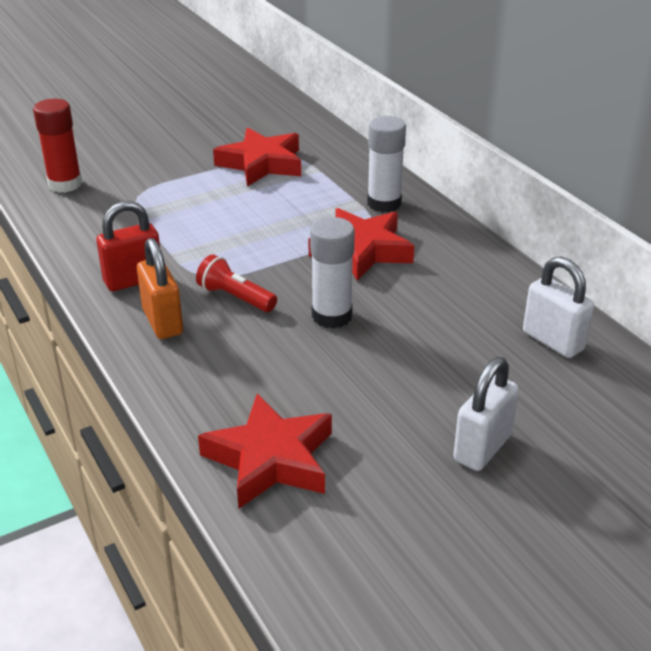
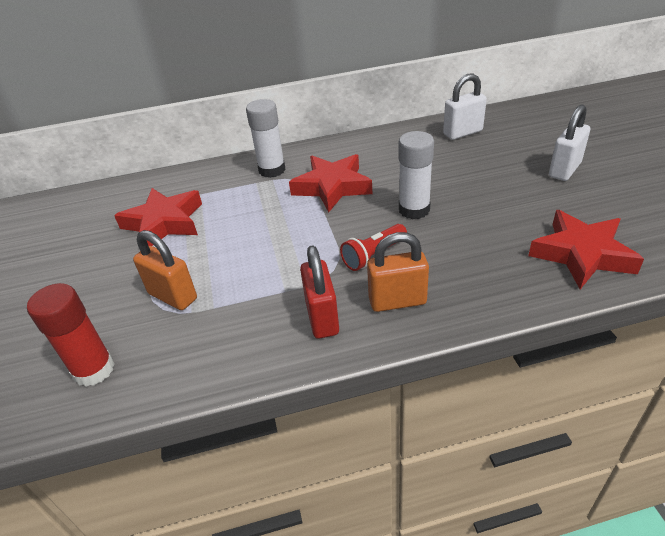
camera: 70 degrees left, 5 degrees up
(154, 196) = (173, 296): none -> orange padlock
(482, 448) = (564, 170): white padlock -> white padlock turned 75 degrees clockwise

